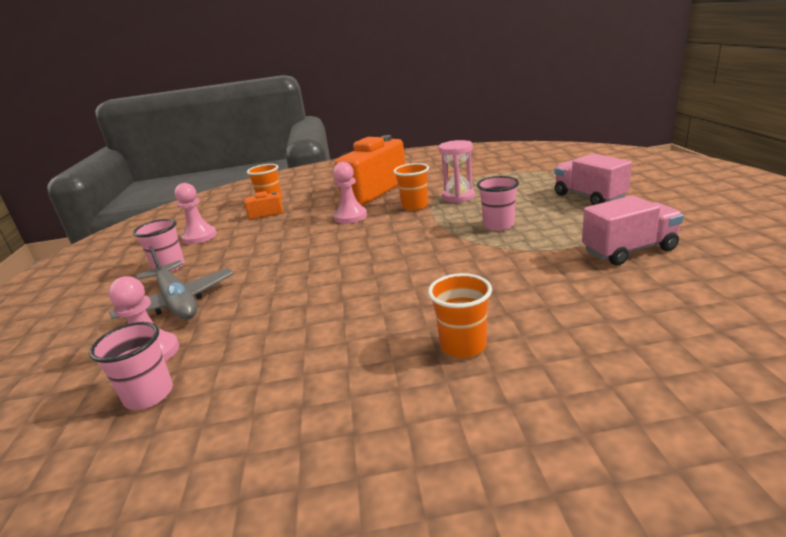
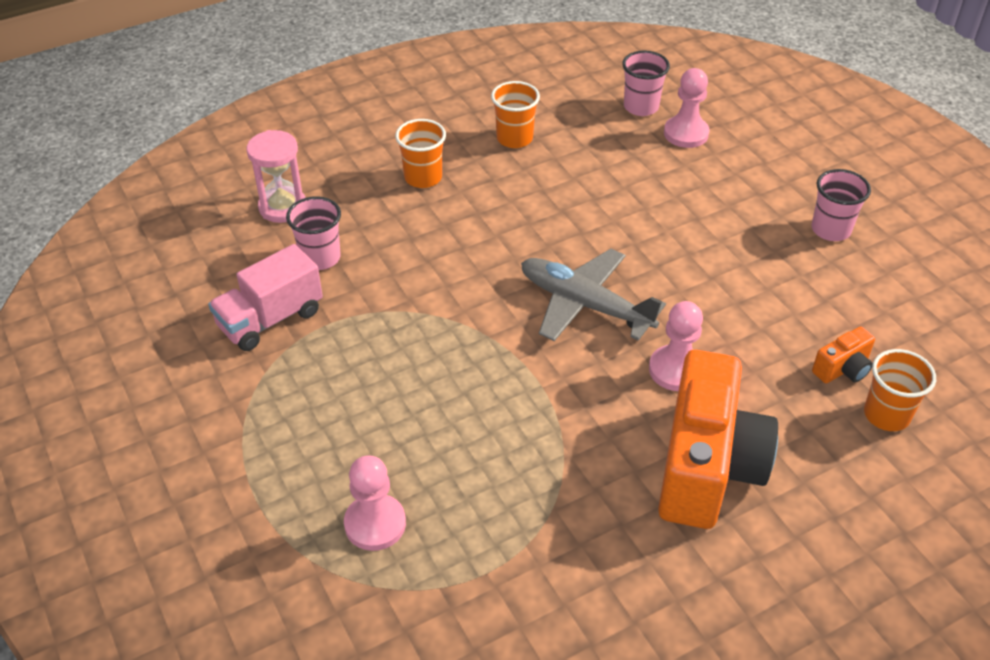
camera: 155 degrees right, 20 degrees up
(177, 302) = (740, 183): grey plane -> grey plane (585, 304)
(199, 237) = (879, 294): pink pawn -> pink pawn (375, 524)
(415, 206) = (586, 413): orange cup -> orange cup (514, 138)
(458, 197) = (522, 451): pink hourglass -> pink hourglass (282, 207)
(498, 225) = (432, 363): pink cup -> pink cup (320, 258)
(588, 197) = (302, 461): pink truck -> none

